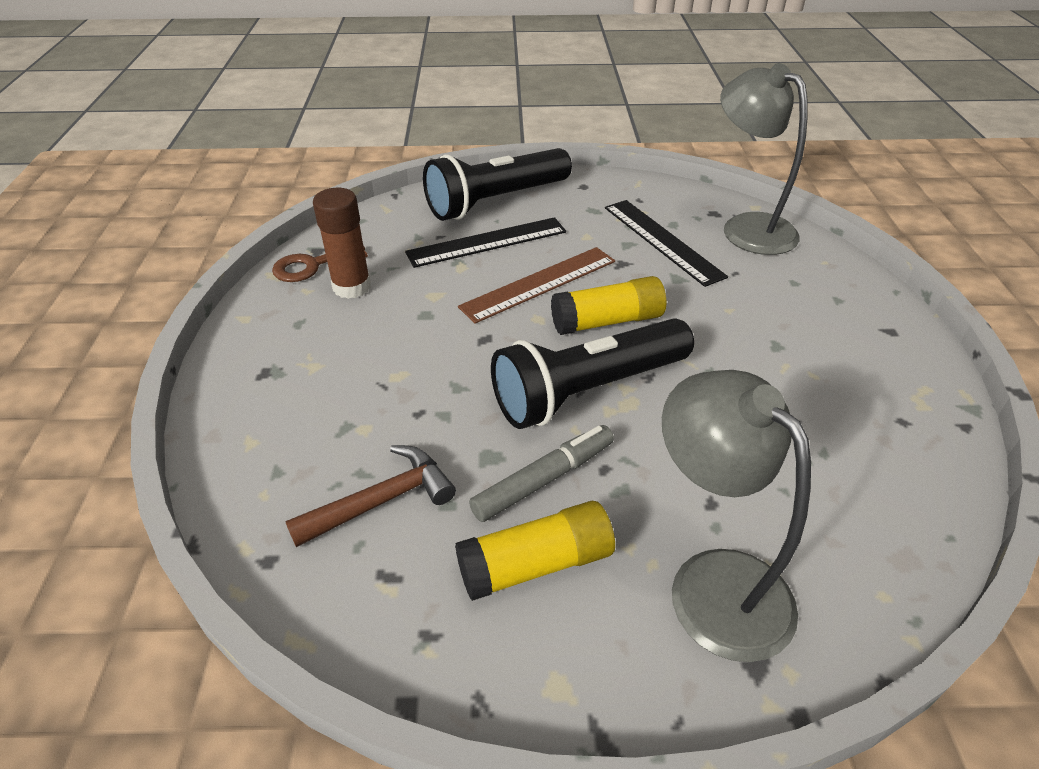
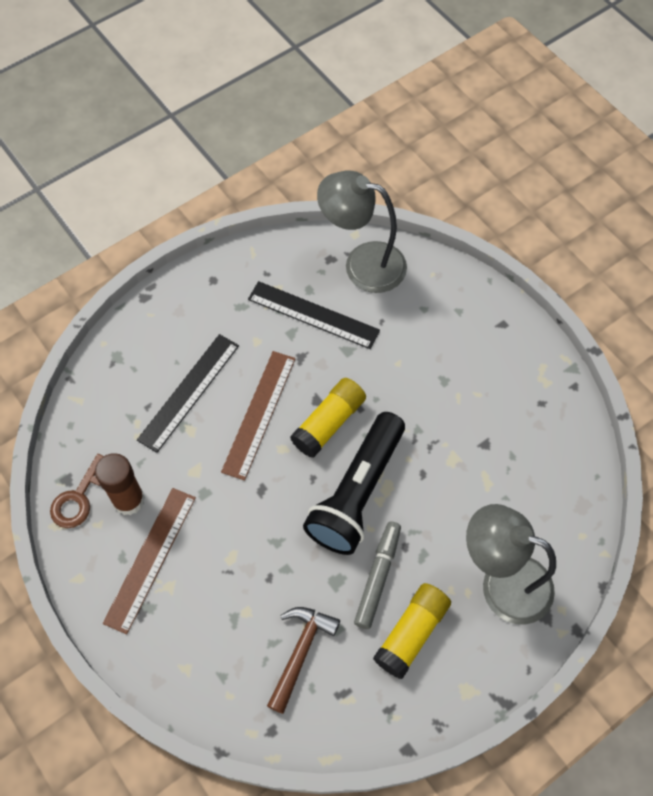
camera: 35 degrees left, 20 degrees up
(321, 336) = (150, 559): none -> brown ruler
(496, 201) = (159, 339): black flashlight -> none

